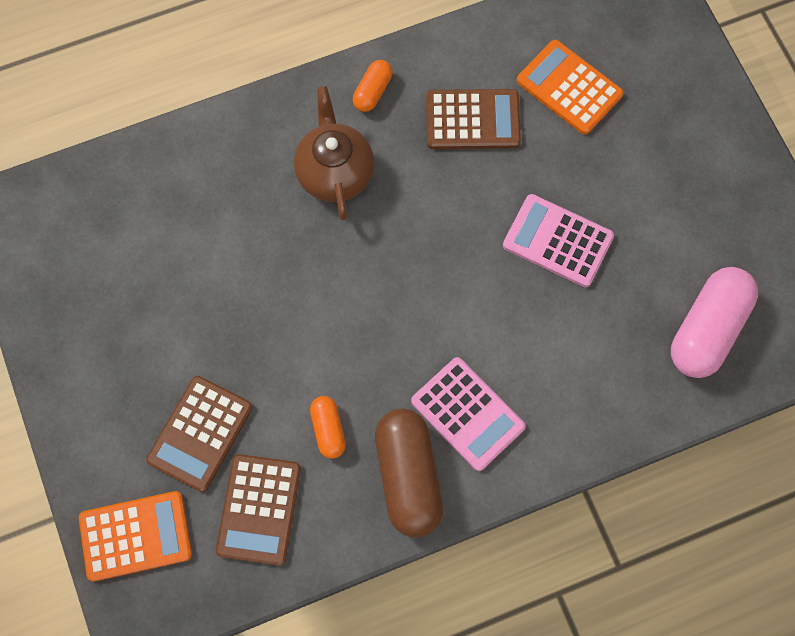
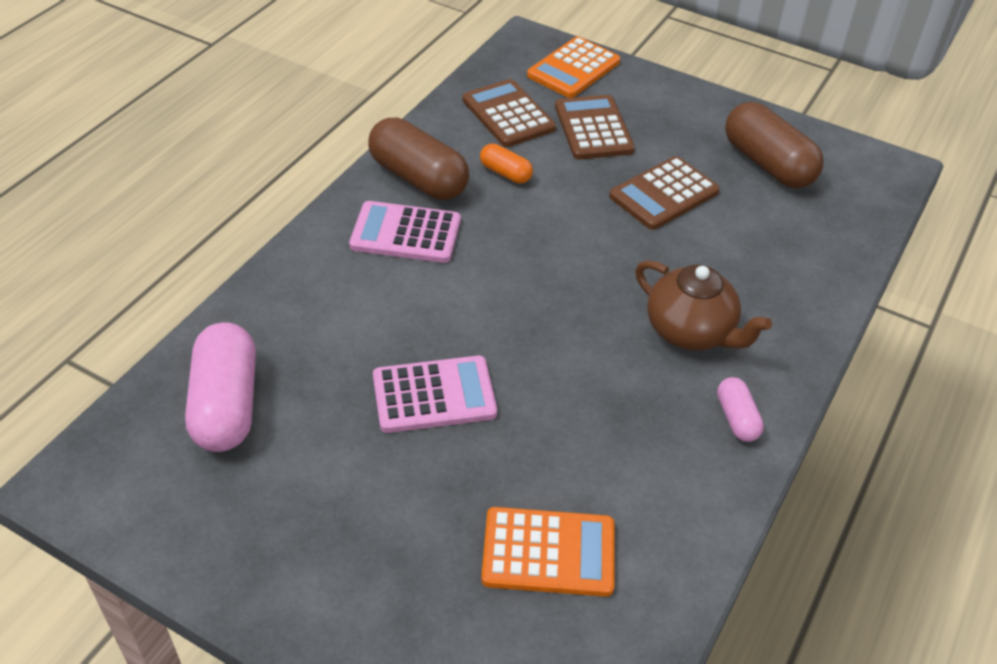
camera: 140 degrees right, 25 degrees down
(98, 284) = (768, 164): none -> brown capsule
(372, 91) = (737, 418): orange capsule -> pink capsule
(472, 120) = (616, 453): brown calculator -> brown calculator (664, 194)

